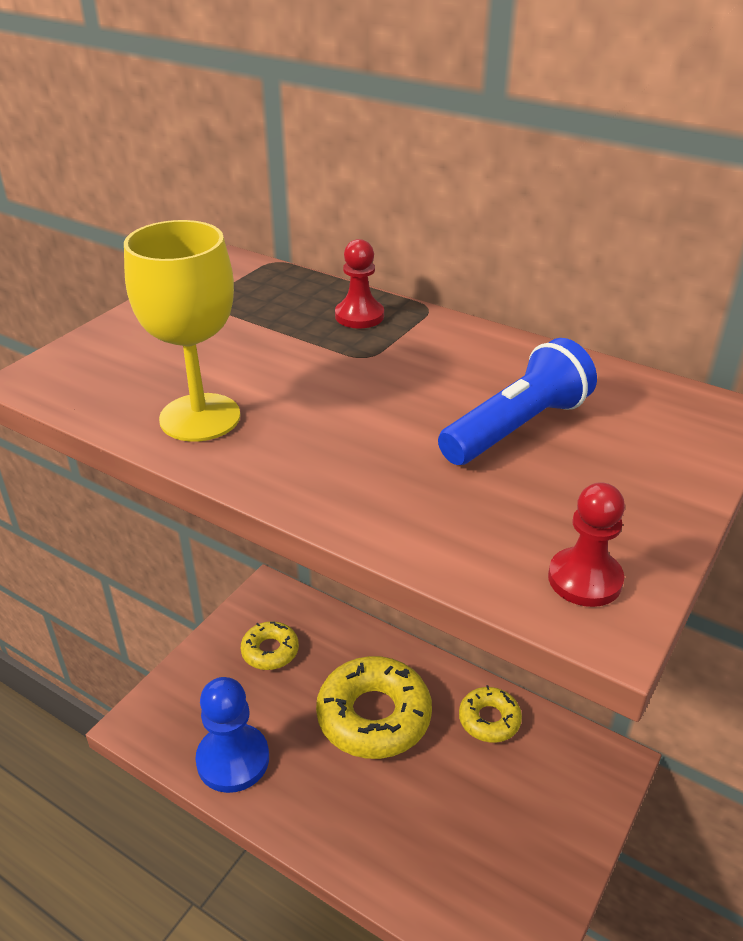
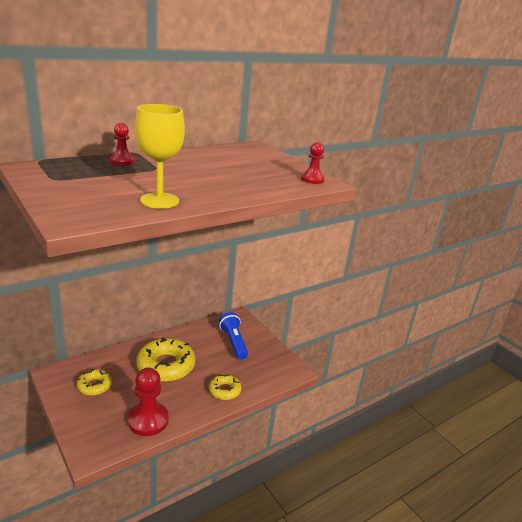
camera: 70 degrees left, 10 degrees down
(233, 760) = (148, 420): blue pawn -> red pawn
(489, 720) = (196, 336): yellow donut -> yellow donut (224, 390)
(517, 428) = (233, 165): blue flashlight -> blue flashlight (233, 342)

